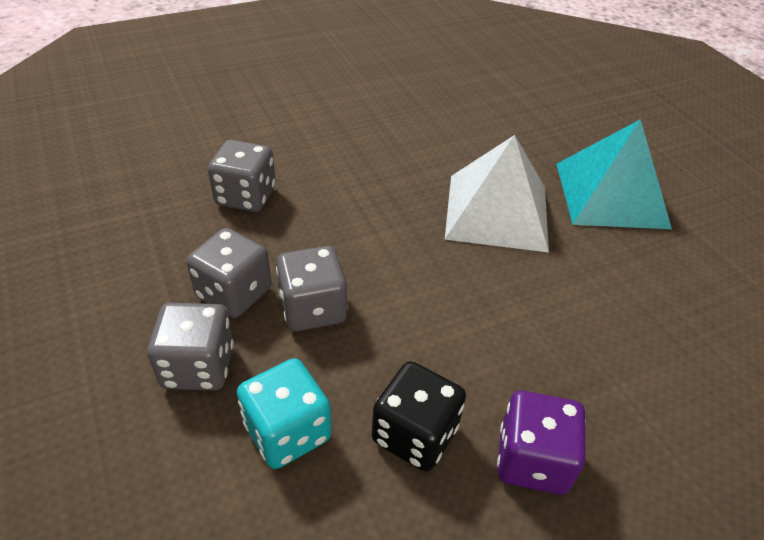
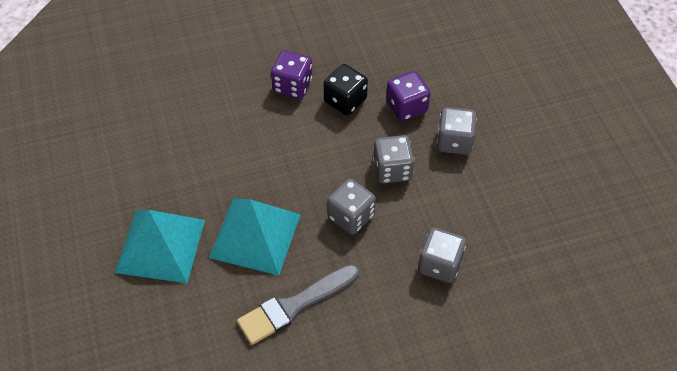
camera: 170 degrees left, 10 degrees up
(234, 293) = (440, 184): grey dice -> grey dice (351, 216)
(287, 432) = (406, 107): turquoise dice -> purple dice
(422, 152) = (295, 305): none -> grey brush
(497, 211) = (255, 235): white pyramid -> turquoise pyramid

